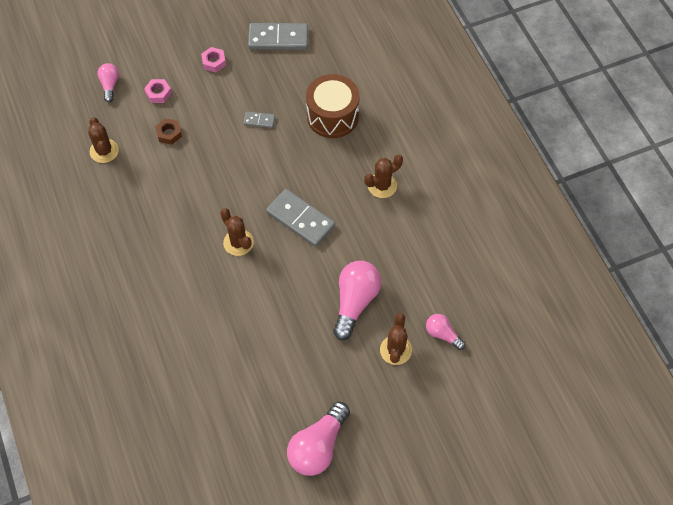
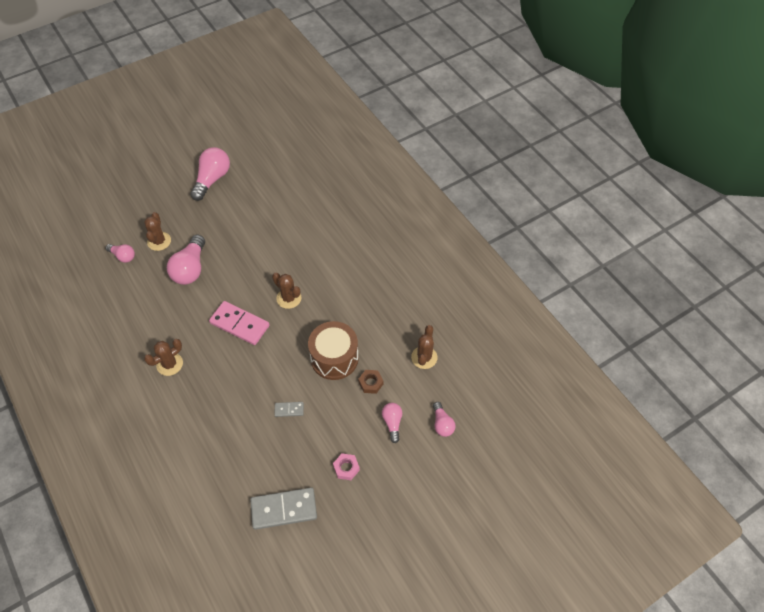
camera: 170 degrees right, 5 degrees down
(104, 151) = (424, 357): brown cactus -> brown cactus turned 45 degrees clockwise
(158, 93) = (392, 423): pink nut -> pink light bulb
(300, 219) = (239, 324): grey domino -> pink domino
(332, 116) = (218, 426): brown drum -> brown drum (334, 358)

